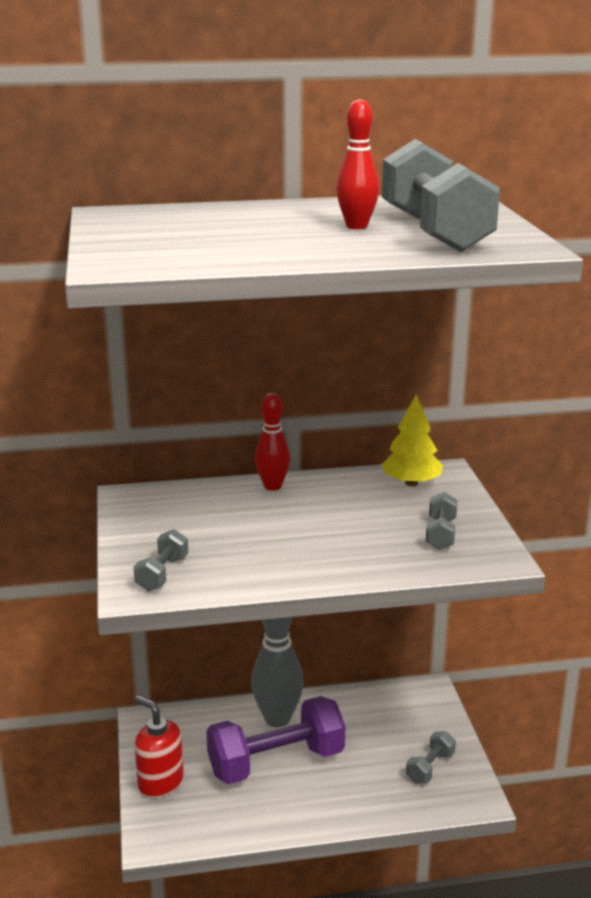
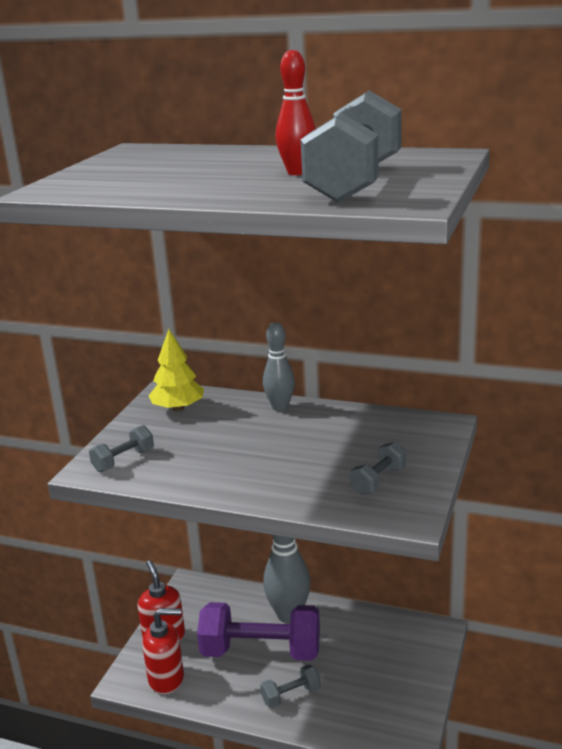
camera: 30 degrees right, 0 degrees up
(197, 821) = (167, 679): none -> red soap dispenser
(272, 486) = (280, 407): red bowling pin -> grey bowling pin
(411, 483) = (401, 428): yellow tree -> yellow tree (178, 408)
(430, 767) = (386, 701): grey dumbbell -> grey dumbbell (291, 695)

